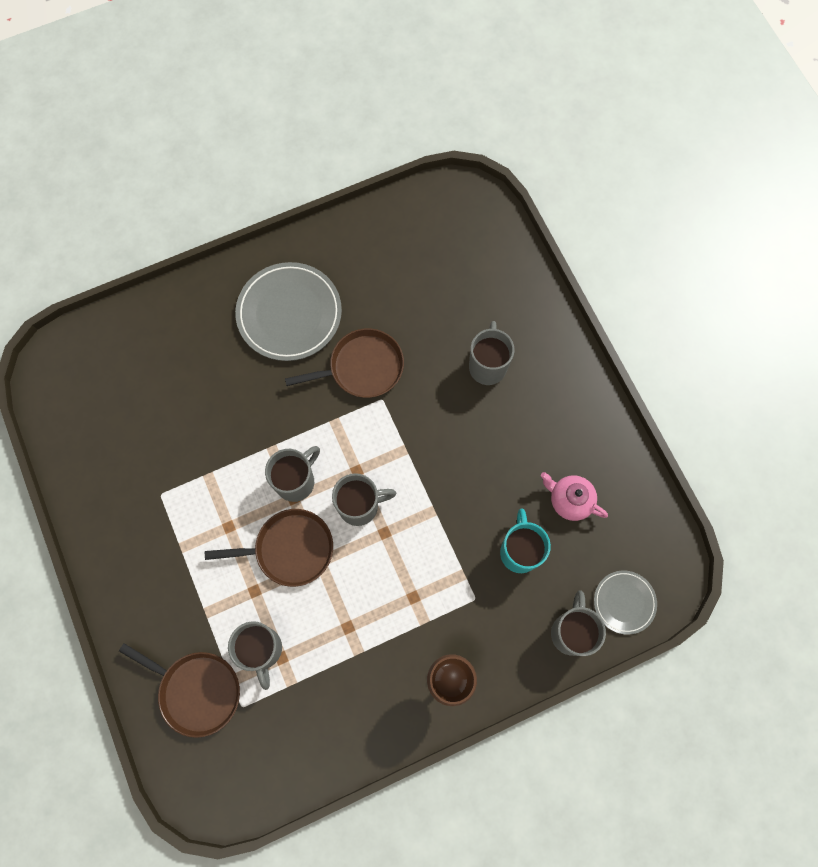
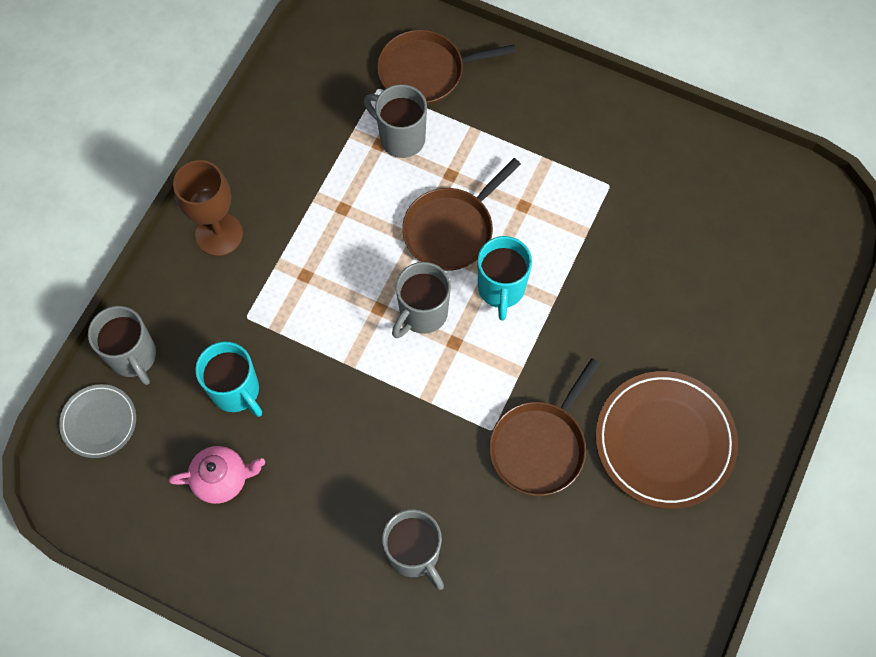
camera: 140 degrees right, 5 degrees down
(289, 314) = (664, 441): grey plate -> brown plate
(296, 481) = (501, 289): grey mug -> turquoise mug

